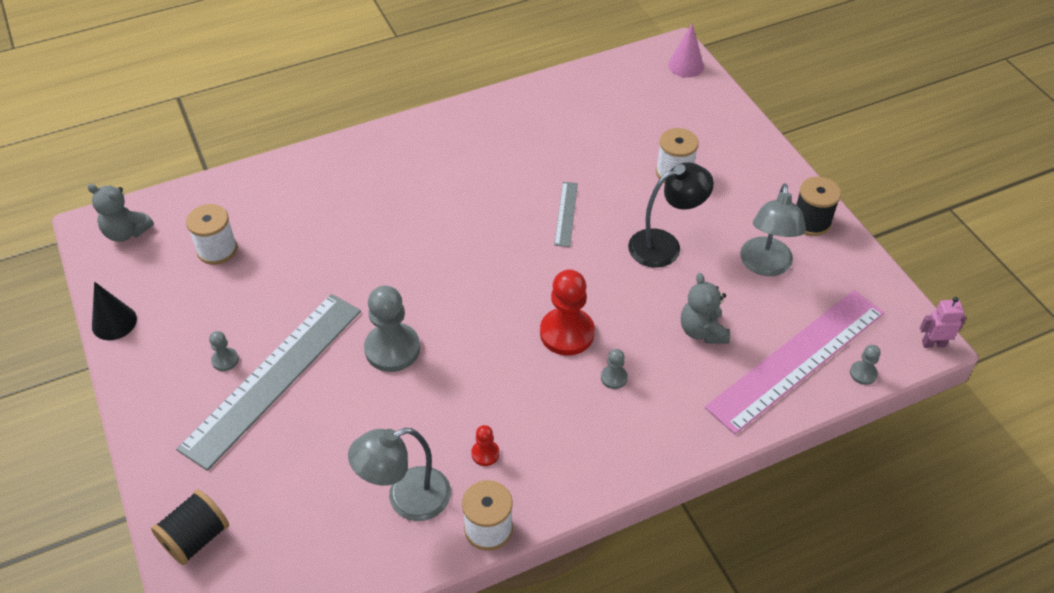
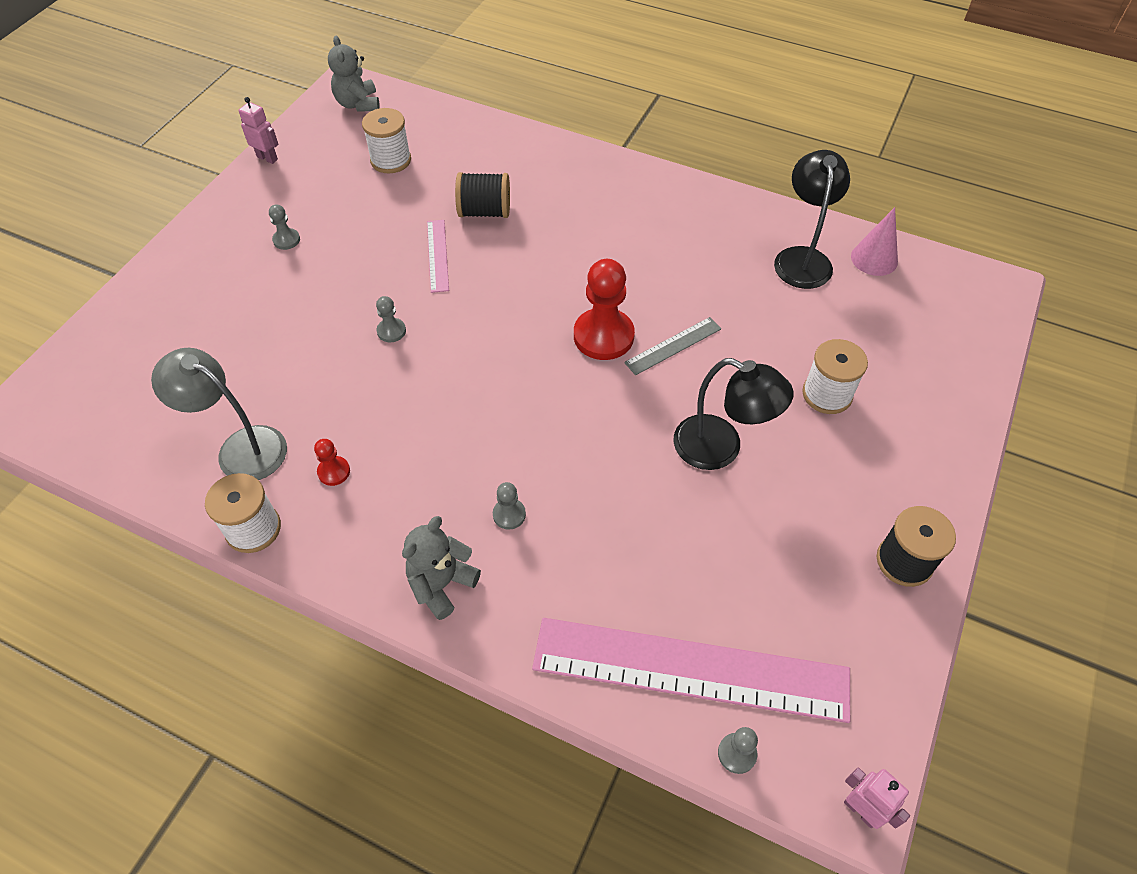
camera: 50 degrees right, 5 degrees up
(114, 322) = (267, 158): black cone -> pink robot
(196, 538) = (104, 341): black spool -> black spool (485, 211)
(273, 377) = (294, 279): grey ruler -> none
(349, 281) = (437, 255): none -> pink ruler
(392, 349) = (391, 331): grey pawn -> grey pawn, size x0.47
(563, 109) = (802, 258): none -> black lamp
(567, 333) = (528, 442): red pawn -> red pawn (603, 336)
(686, 65) = (987, 309): pink cone -> pink cone (874, 259)
(702, 331) = (641, 553): grey teddy bear -> grey teddy bear (441, 584)
(765, 266) = (791, 556): grey lamp -> none

